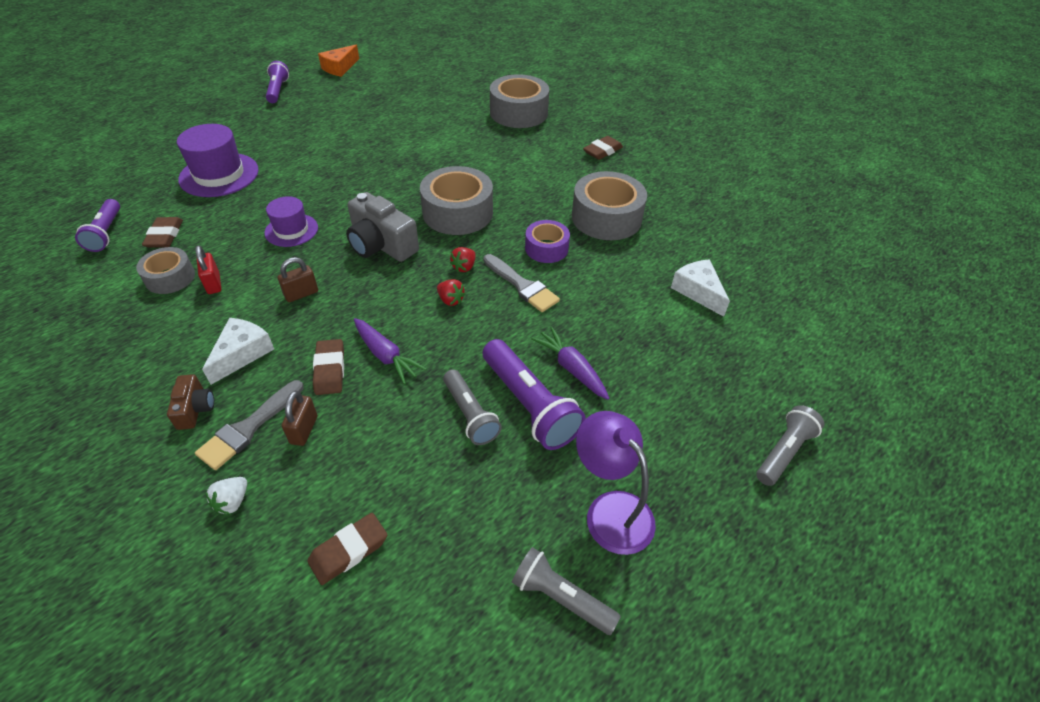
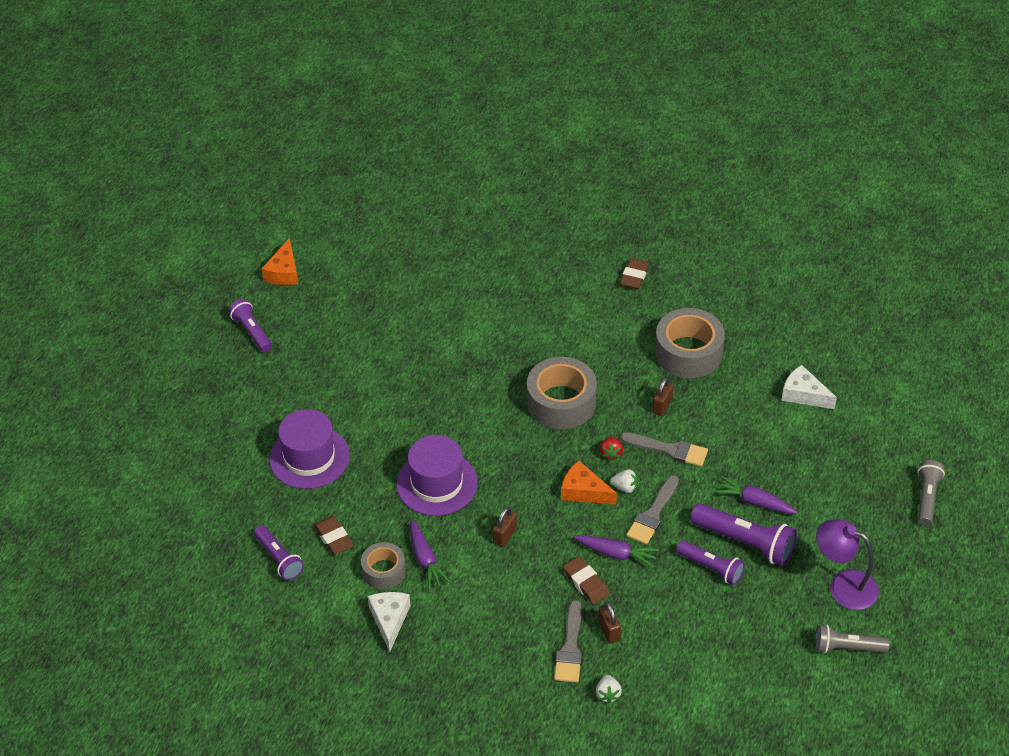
camera: 25 degrees left, 0 degrees up
(195, 409) = (519, 654): brown camera -> none
(213, 283) = (425, 559): red padlock -> purple carrot
(242, 354) = (510, 601): white cheese -> white cheese (389, 620)
(291, 230) = (437, 483): purple hat -> purple hat, size x1.60
(349, 551) = (706, 684): brown eraser -> none
(381, 245) = (526, 463): grey camera -> none
(409, 287) = (583, 491): none -> orange cheese
(450, 300) = (625, 487): red strawberry -> white strawberry
(456, 335) = (653, 514): none -> grey brush
(470, 415) = (711, 568): grey flashlight -> purple flashlight
(518, 113) = (521, 259): grey tape -> none
(546, 248) = (662, 406): purple tape -> brown padlock

